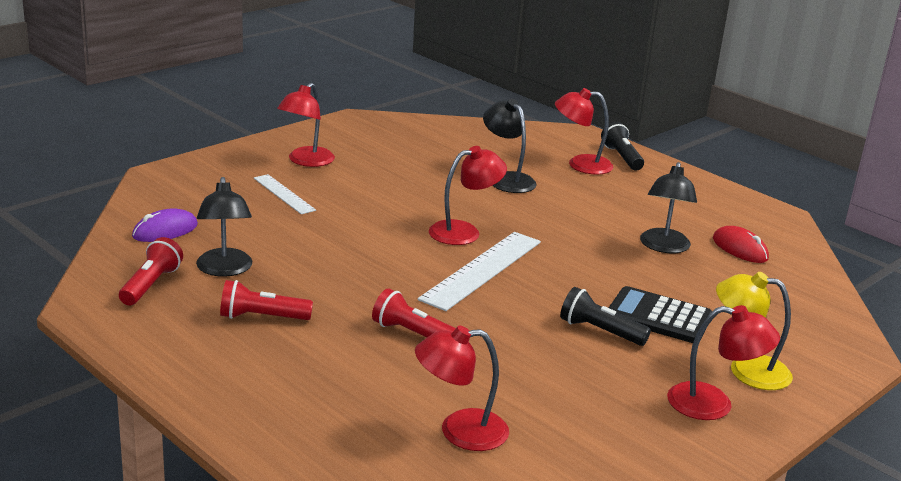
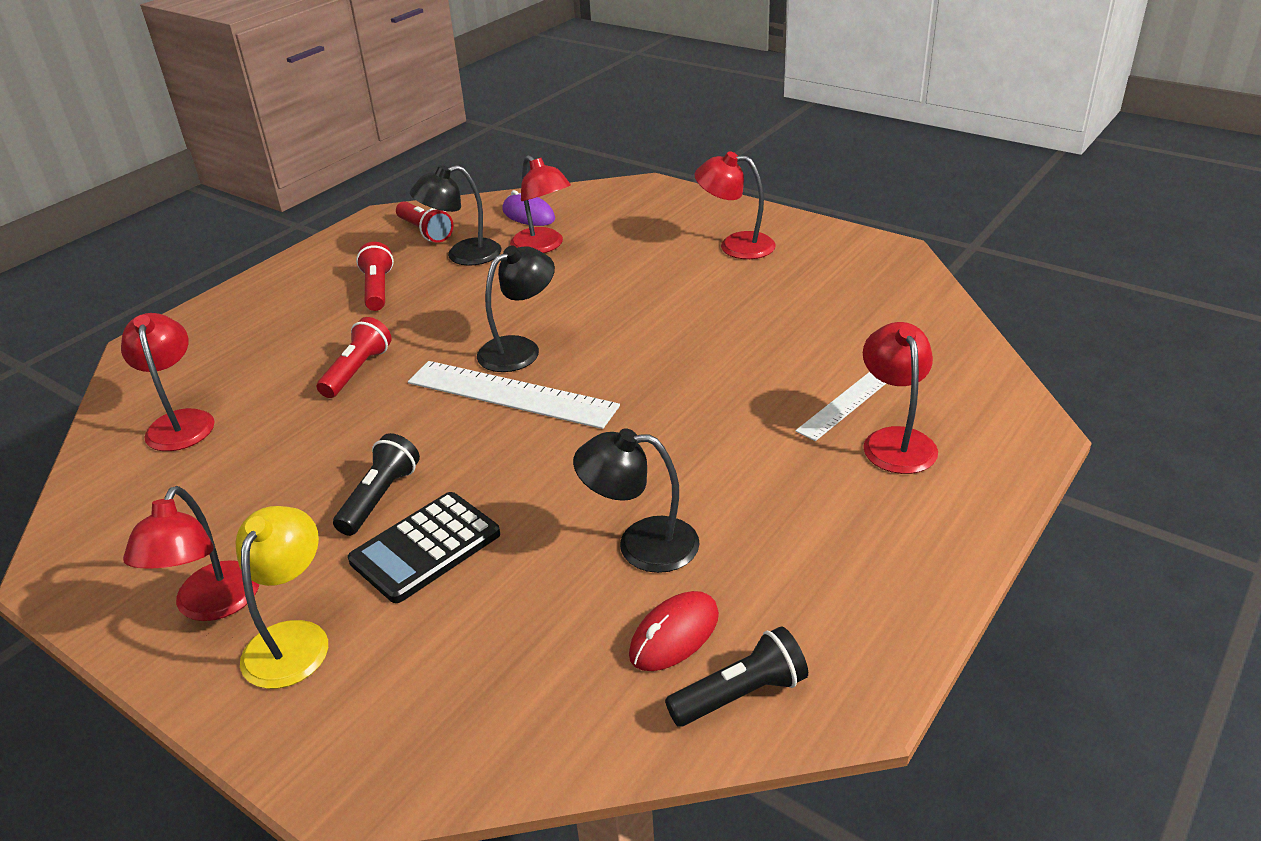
camera: 85 degrees right, 10 degrees up
(151, 285) = (425, 232): red flashlight -> red flashlight turned 45 degrees clockwise
(284, 194) = (641, 250): white ruler -> white ruler (844, 404)
(464, 232) = (606, 369): red lamp -> red lamp (543, 246)
(507, 179) = (787, 381): black lamp -> black lamp (519, 349)
(621, 157) = (964, 481): black flashlight -> black flashlight (741, 694)
(659, 317) = (425, 547): black calculator -> black calculator turned 150 degrees counterclockwise

